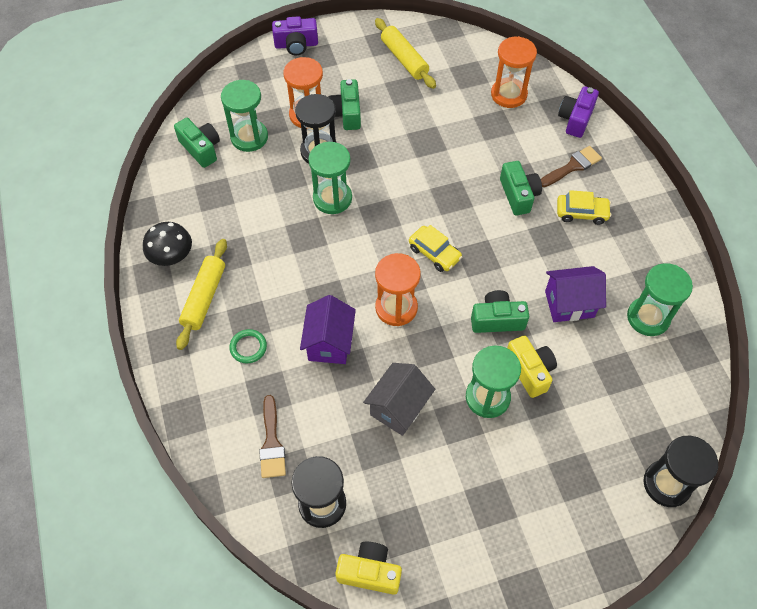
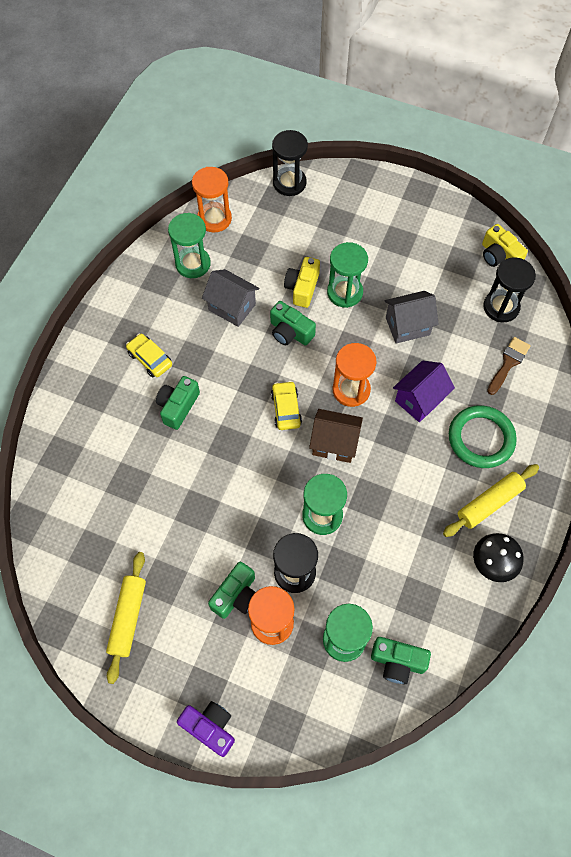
camera: 140 degrees left, 5 degrees up
(201, 149) = (397, 662): green camera -> green camera turned 75 degrees counterclockwise
(248, 347) = (481, 438): green ring -> green ring, size x2.01
(370, 254) = (334, 444): none -> brown house
(508, 94) = (83, 501): orange hourglass -> orange hourglass (214, 219)
(569, 304) = (232, 307): purple house -> grey house
(572, 166) = (112, 398): brown brush -> none
(575, 119) = (61, 435): purple camera -> none

